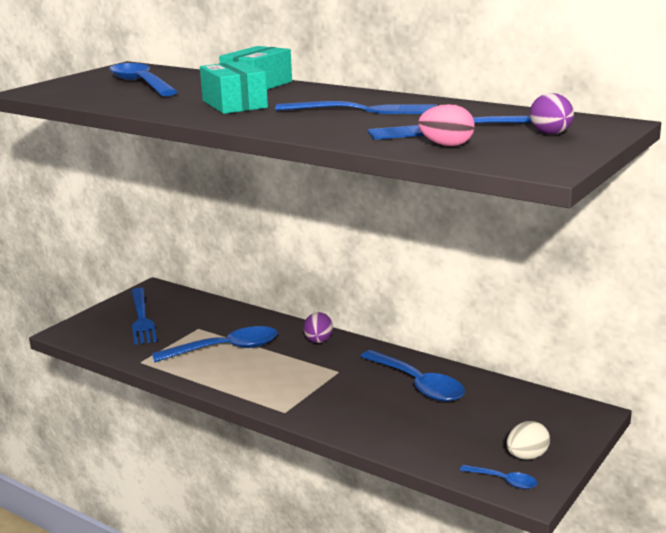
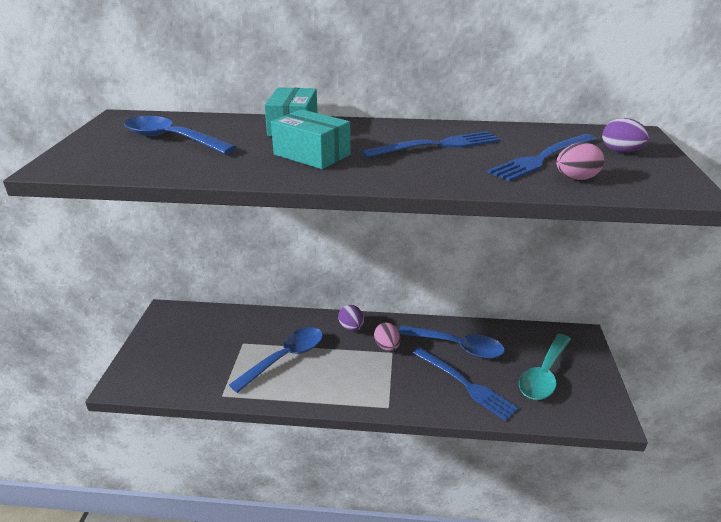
camera: 30 degrees left, 10 degrees up
(142, 318) = (182, 347): blue fork -> blue fork (465, 384)
(338, 365) = (387, 346): none -> pink egg
(492, 433) = (544, 375): none -> turquoise spoon
(504, 481) = (590, 415): blue spoon -> none
(527, 456) = (582, 387): white egg -> none

